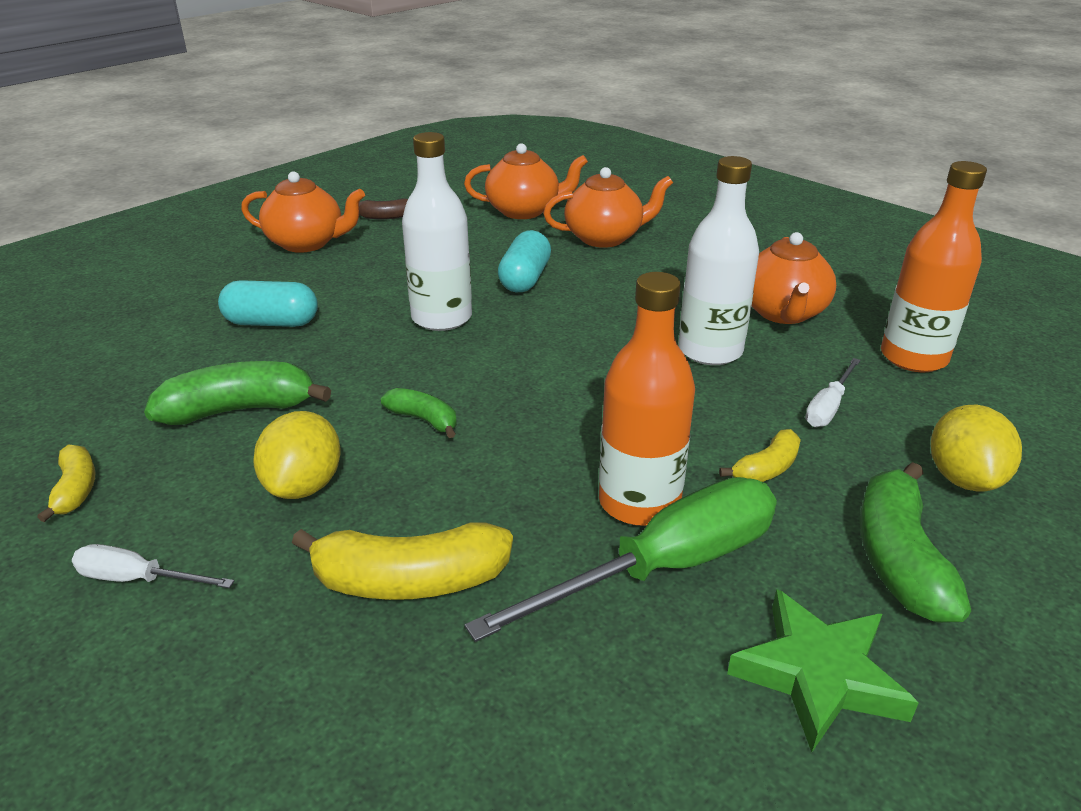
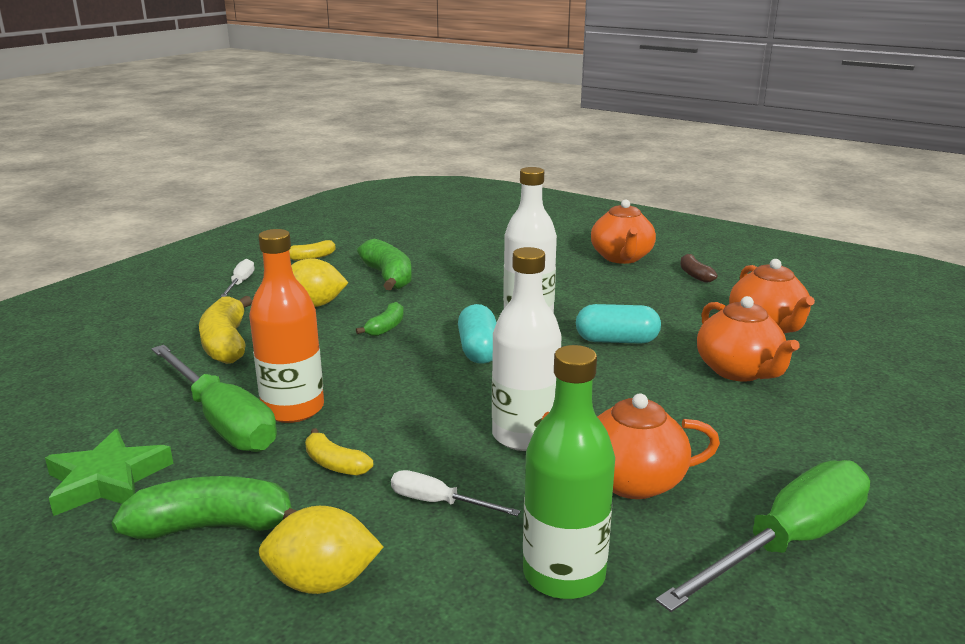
camera: 80 degrees right, 10 degrees down
(272, 323) = (495, 267): turquoise capsule -> turquoise capsule (479, 350)
(853, 271) = (787, 543): none -> green screwdriver
(913, 357) = (564, 574): orange bottle -> green bottle

